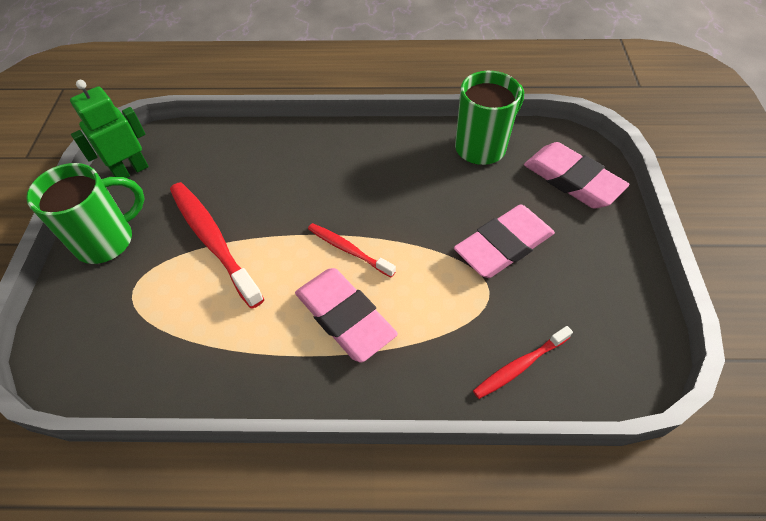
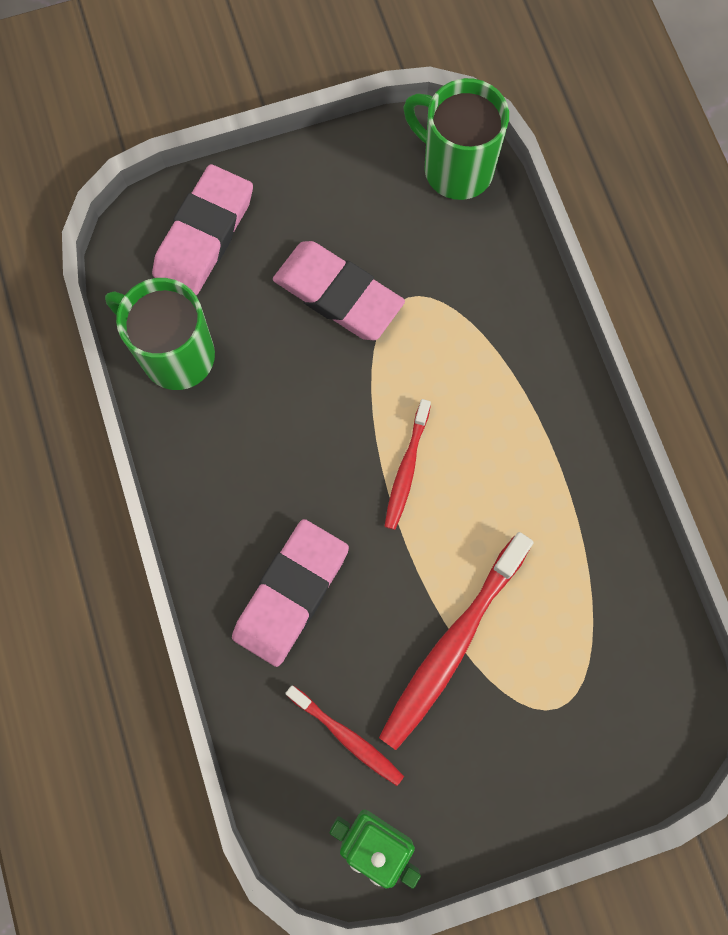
camera: 110 degrees left, 20 degrees up
(107, 240) = (502, 791): green mug -> green mug (455, 168)
(345, 317) = (498, 439): pink eraser -> pink eraser (291, 593)
(519, 366) = (488, 250): red toothbrush -> red toothbrush (347, 737)

